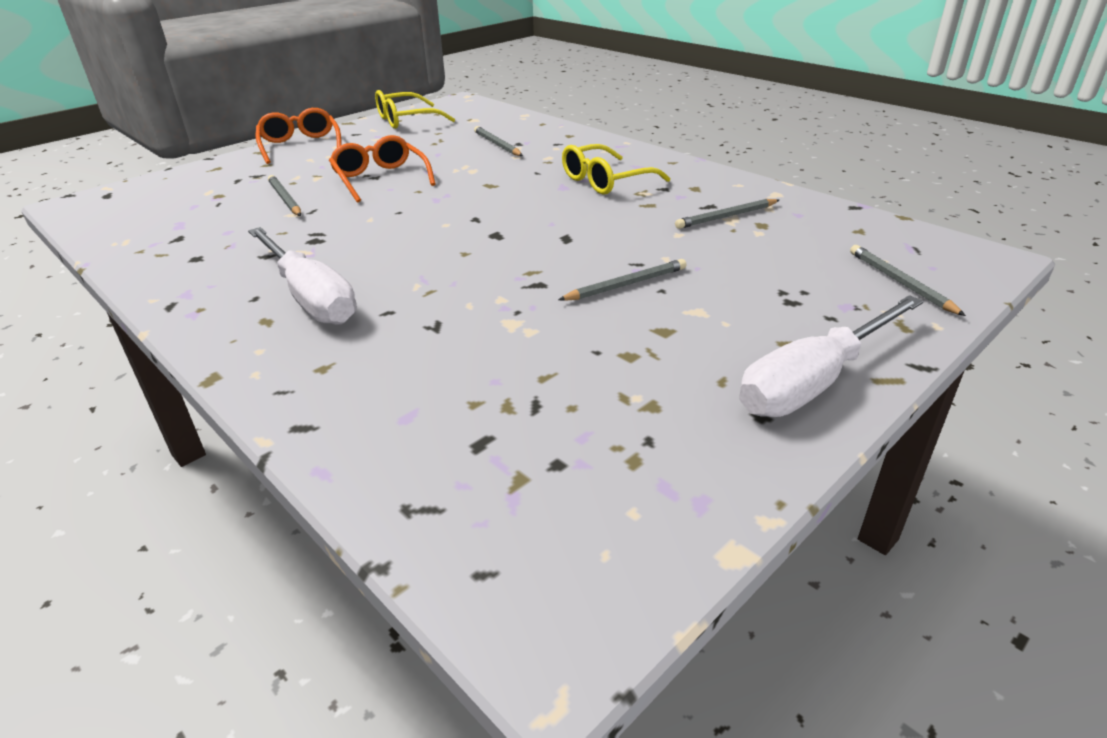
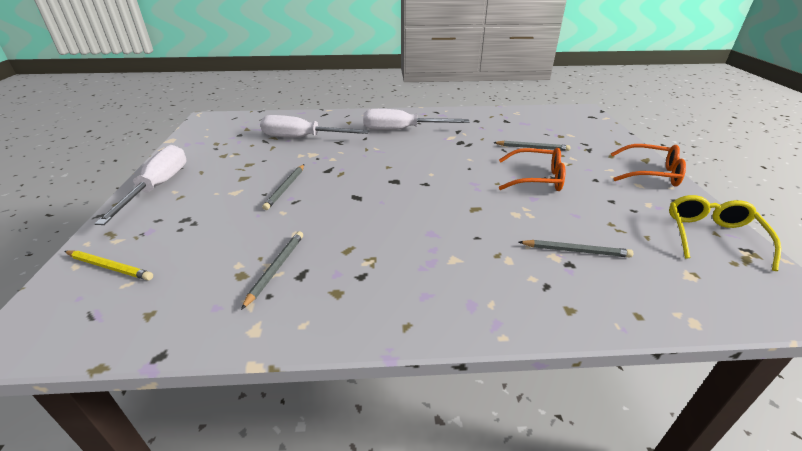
camera: 130 degrees right, 0 degrees up
(466, 370) = (302, 138): none -> white screwdriver
(605, 181) = (415, 257): yellow glasses -> none
(900, 282) = (109, 267): grey pencil -> yellow pencil

